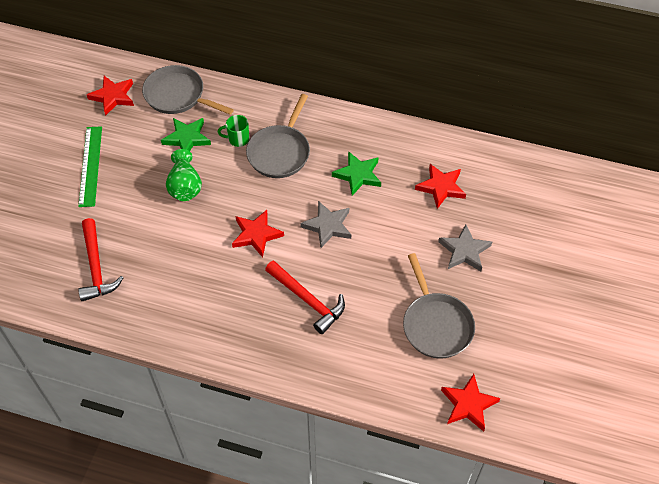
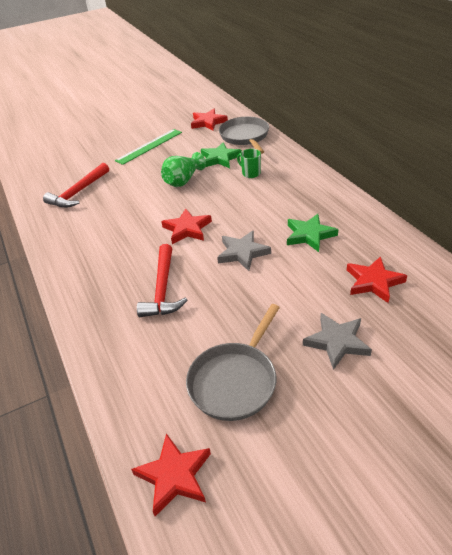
camera: 50 degrees right, 15 degrees down
(280, 152) = (269, 193): grey pan -> none

